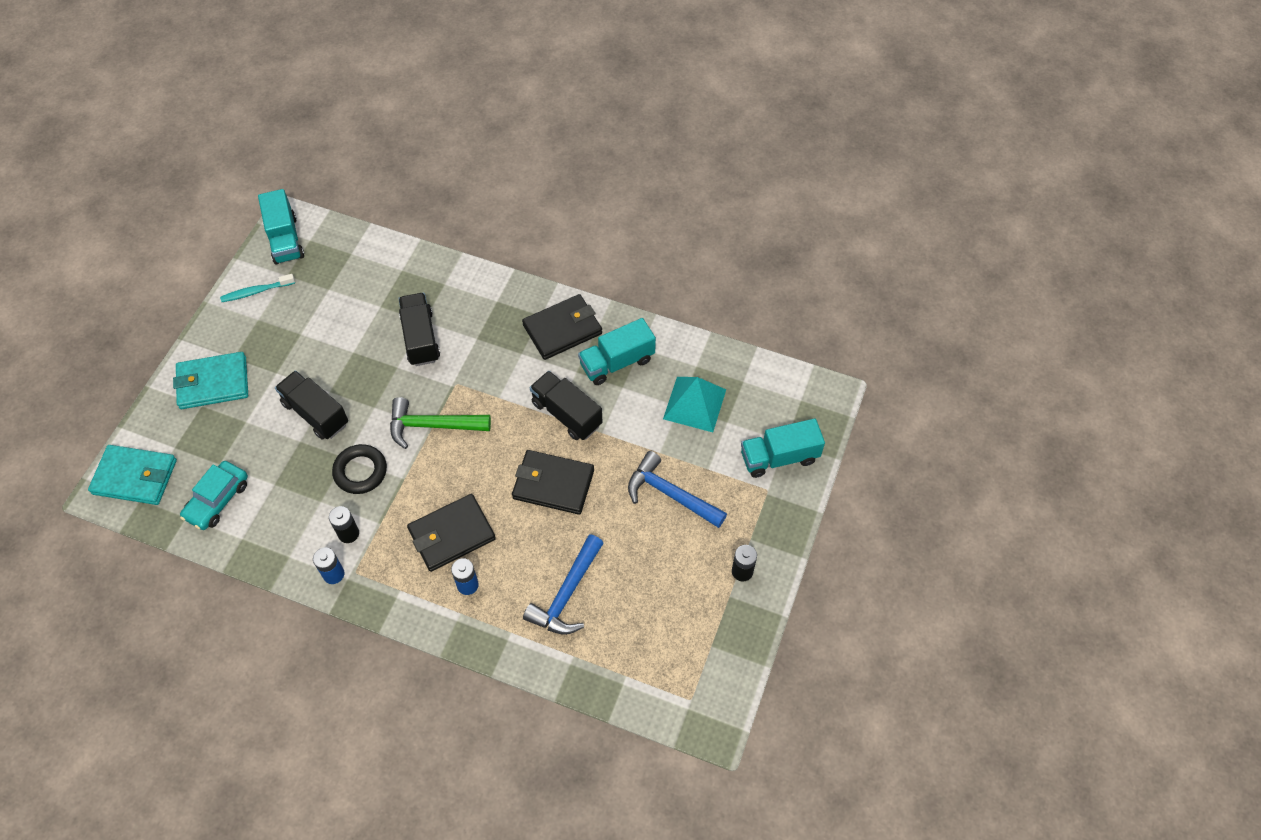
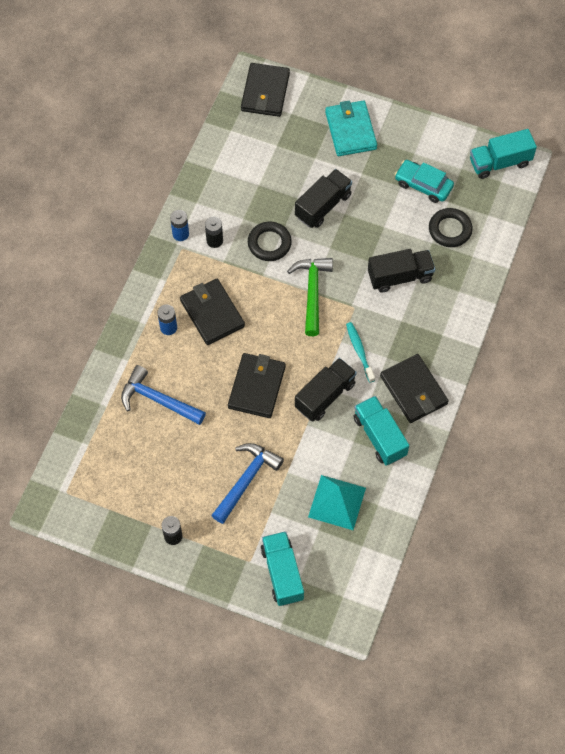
camera: 90 degrees right, 5 degrees up
(135, 477) = (265, 92): turquoise wallet -> black wallet
(217, 500) = (245, 149): turquoise car -> turquoise car (423, 185)
(256, 291) = (442, 148): turquoise toothbrush -> turquoise toothbrush (359, 351)
(365, 289) = (450, 230): none -> black ring

